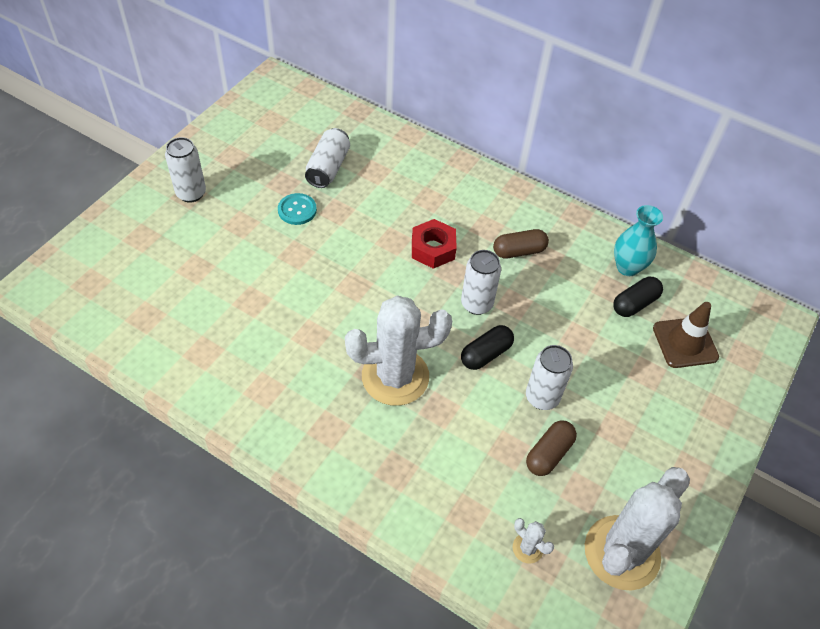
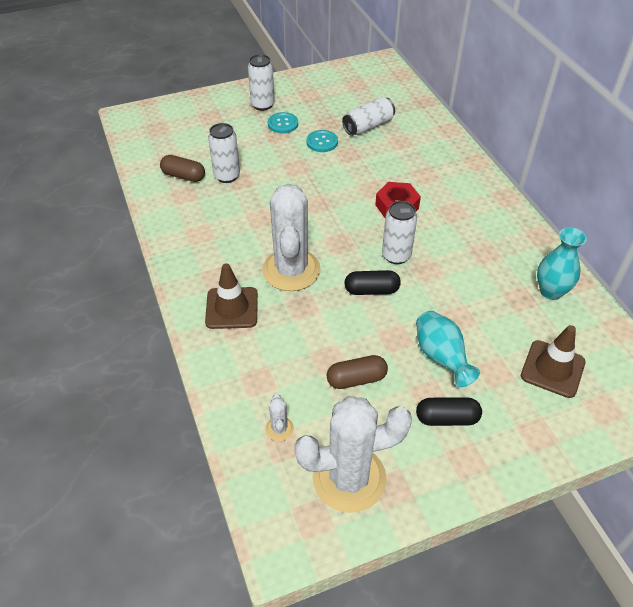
camera: 40 degrees right, 5 degrees down
(235, 207) = (283, 124): none -> turquoise button
(375, 454) = (232, 308): none -> brown traffic cone
(395, 376) = (291, 270): white cactus -> white cactus turned 60 degrees clockwise
(519, 251) = (464, 238): brown capsule -> brown capsule (183, 176)
(542, 397) = (388, 340): white can -> white can (227, 176)
(597, 386) = (441, 357): none -> turquoise vase
(635, 304) = (532, 319): black capsule -> black capsule (447, 418)

